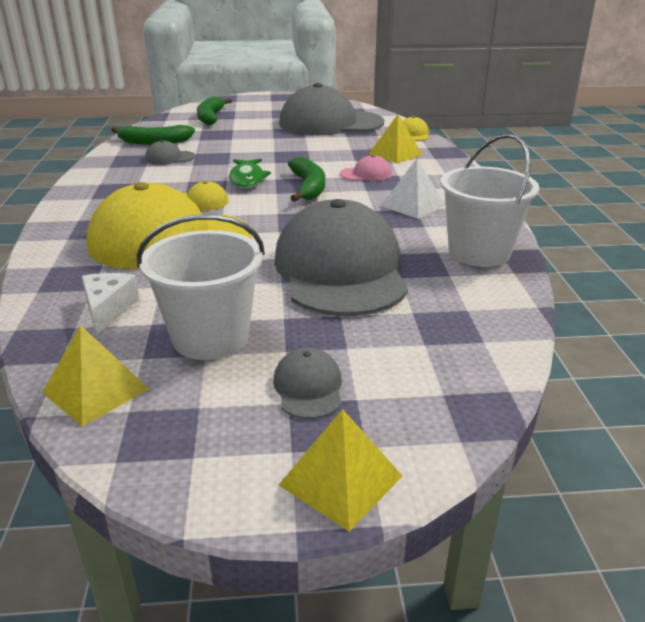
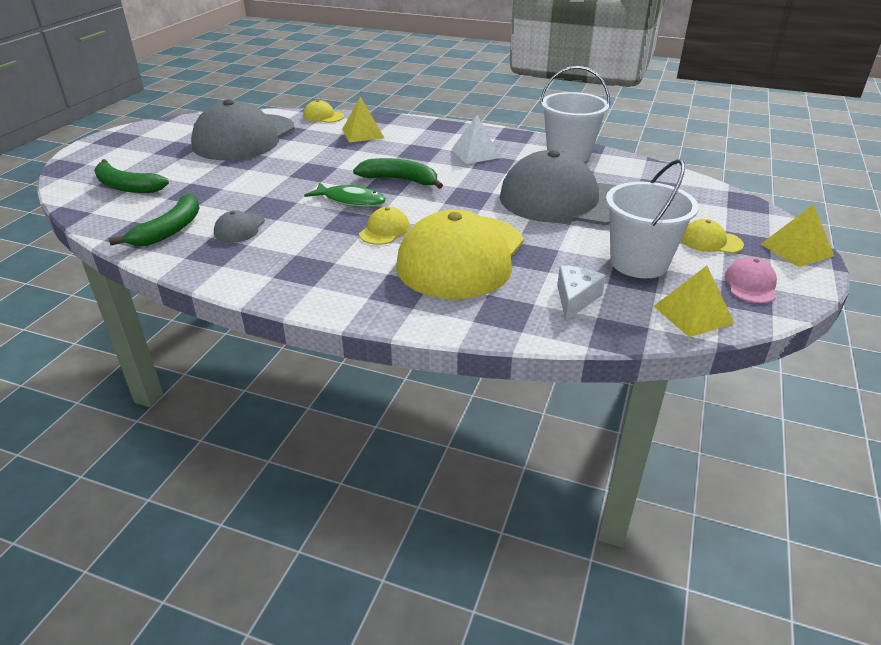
camera: 65 degrees left, 5 degrees up
(108, 309) = (575, 298): white cheese -> white cheese turned 90 degrees clockwise
(308, 387) = (710, 241): grey cap -> yellow cap
(366, 174) = (395, 153): pink cap -> pink cap (750, 284)

